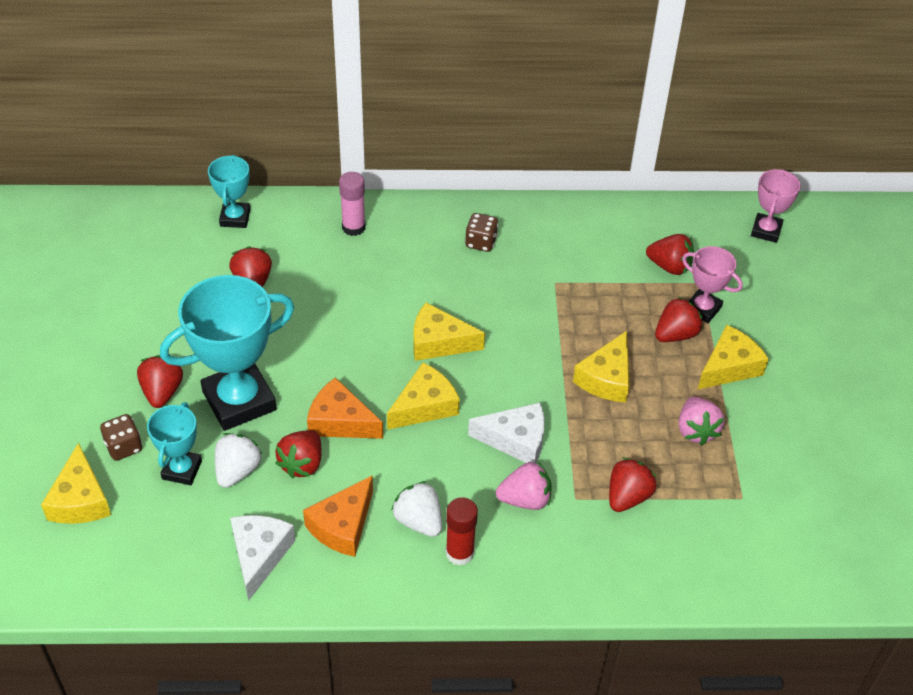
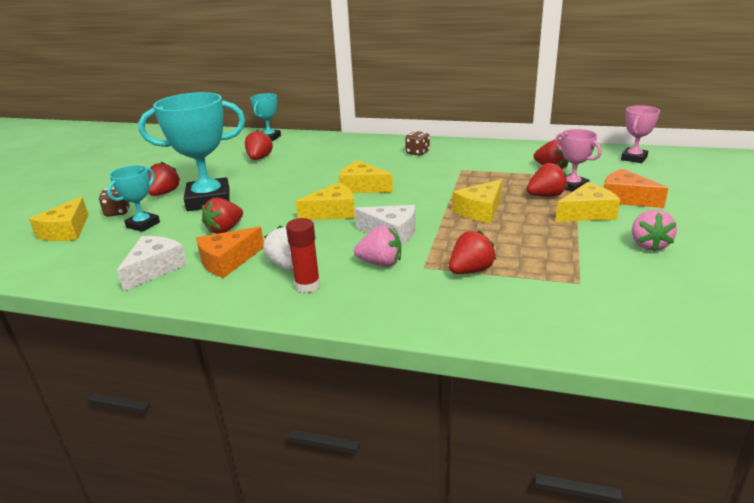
camera: 20 degrees right, 20 degrees down
(237, 471) = (178, 228): white strawberry -> none
(340, 421) = (267, 214): orange cheese -> orange cheese (625, 198)
(353, 227) = (338, 144): pink glue stick -> none
(696, 430) = (547, 241): pink strawberry -> pink strawberry (649, 245)

